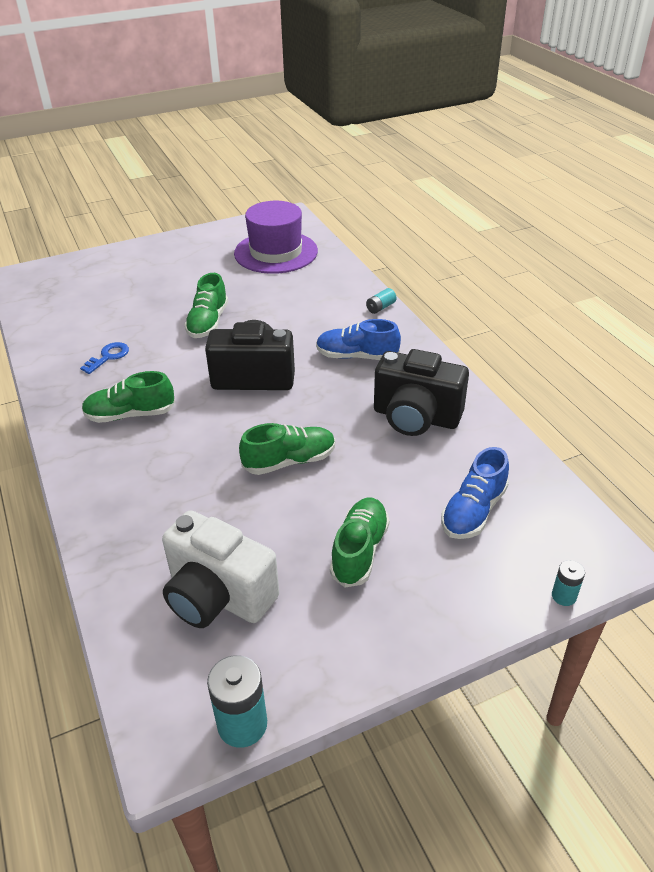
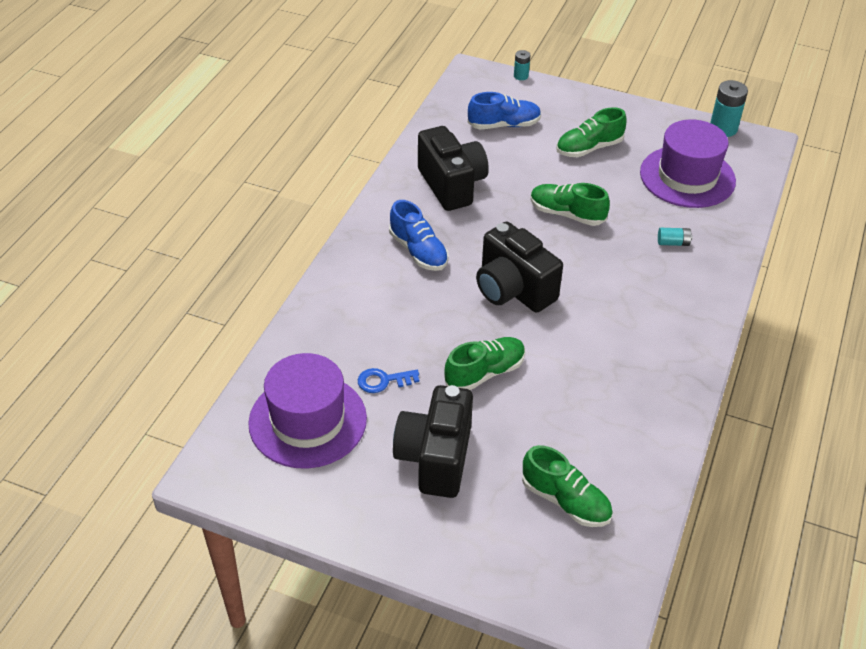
camera: 135 degrees left, 5 degrees up
(108, 357) = (608, 398): blue key -> blue key (383, 381)
(130, 414) = (639, 323): green shoe -> green shoe (565, 501)
(185, 276) = (435, 458): none -> black camera
(218, 596) = (687, 177): white camera -> purple hat
(380, 307) = (331, 279): turquoise battery -> turquoise battery (673, 243)

